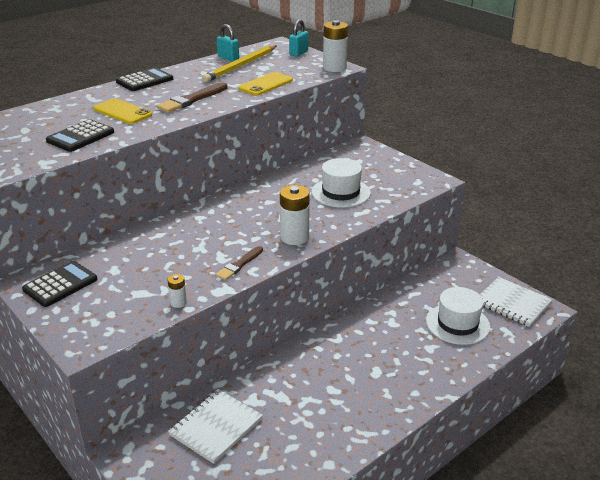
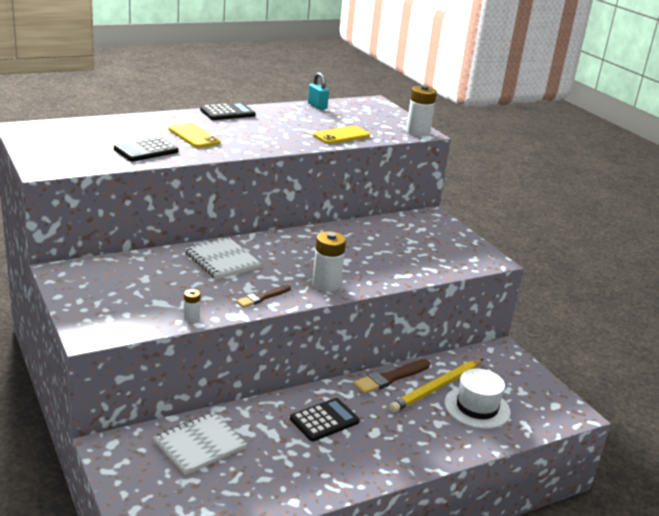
camera: 10 degrees right, 5 degrees down
(60, 284) = (91, 281): black calculator -> black calculator (324, 420)
(192, 100) = (264, 137): brown brush -> brown brush (390, 378)
(241, 66) = (326, 115): yellow pencil -> yellow pencil (437, 388)
(298, 53) = (389, 113): turquoise padlock -> none
(340, 192) = (390, 253): white hat -> none
(512, 303) = (543, 401): white notebook -> white notebook (222, 260)

